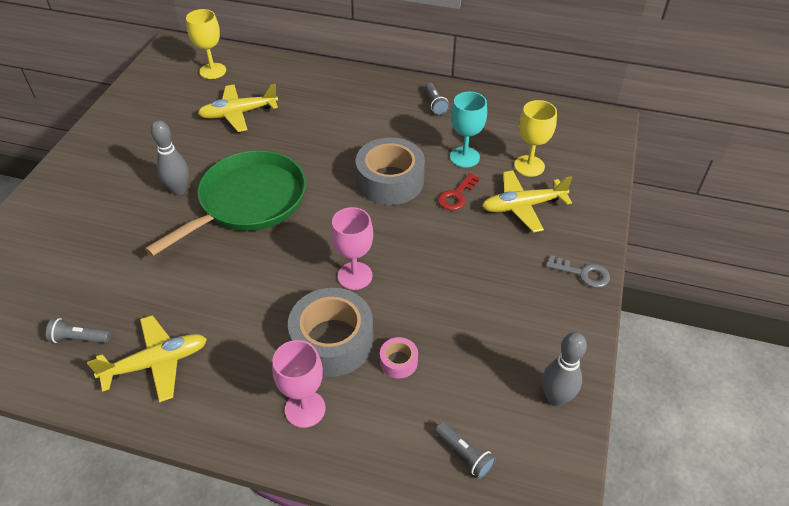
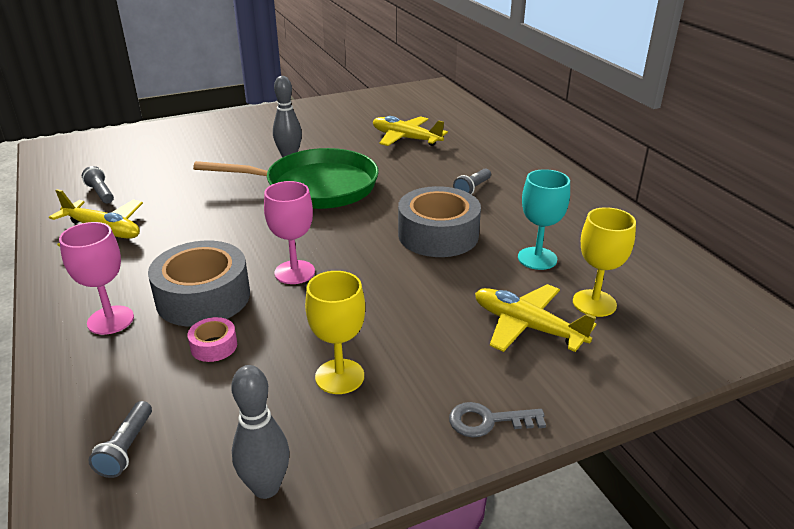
camera: 50 degrees right, 15 degrees down
(213, 71) = (434, 109): yellow goblet -> yellow goblet (339, 376)
(435, 104) = (579, 210): grey flashlight -> grey flashlight (472, 189)
(456, 195) = (476, 278): red key -> none
(583, 273) = (488, 421): grey key -> grey key turned 105 degrees clockwise

